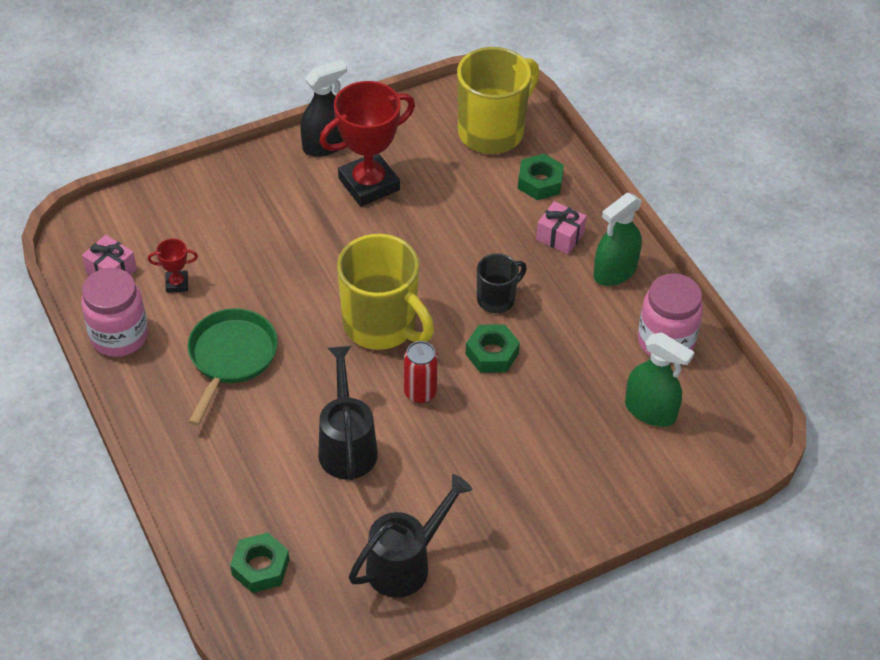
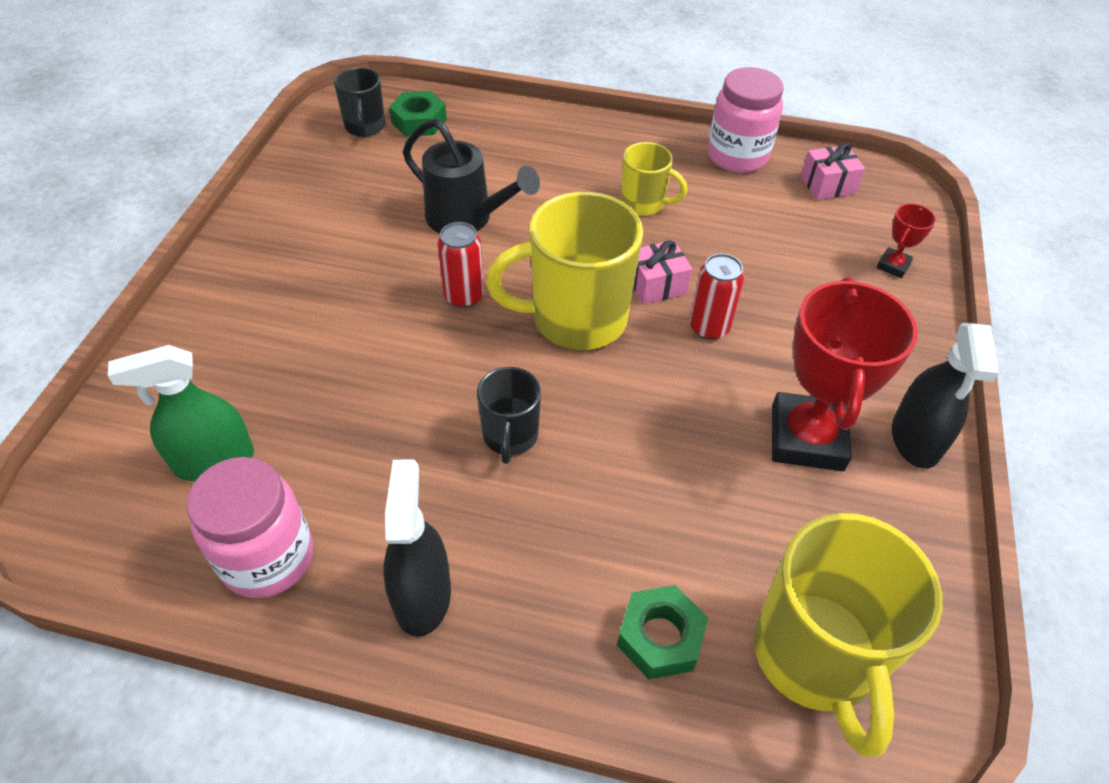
camera: 130 degrees right, 0 degrees up
(177, 284) = (773, 215): red trophy -> red trophy (893, 266)
(231, 357) = (644, 203): green pan -> yellow mug
(304, 599) = (365, 127): none -> black mug
(324, 261) = (709, 327): none -> red can
(405, 563) = (317, 188): black watering can -> none
(492, 353) = (444, 380): green nut -> none
(560, 236) = (540, 579): pink gift -> pink gift (656, 285)
(615, 271) = (422, 595): green spray bottle -> black spray bottle

